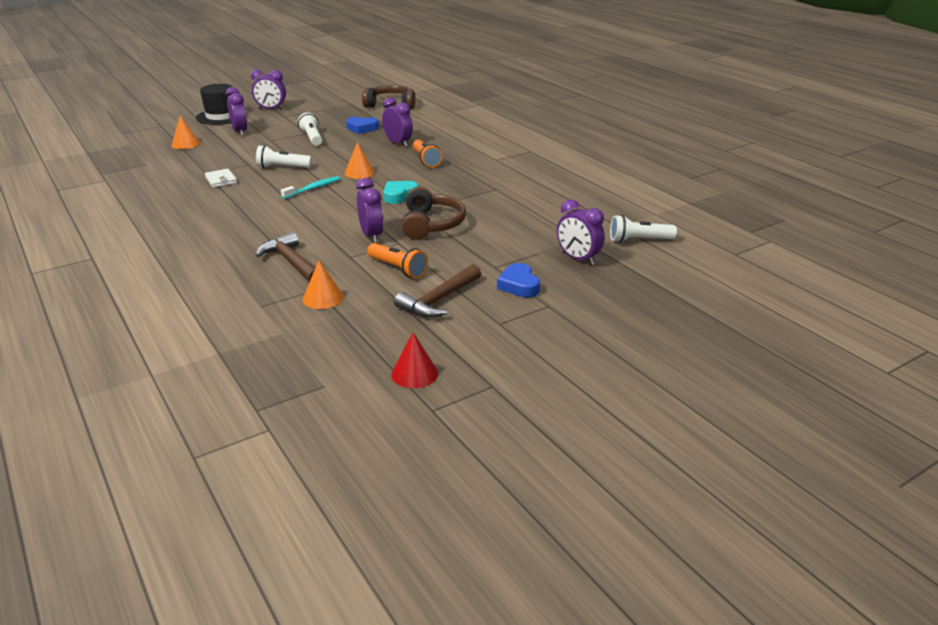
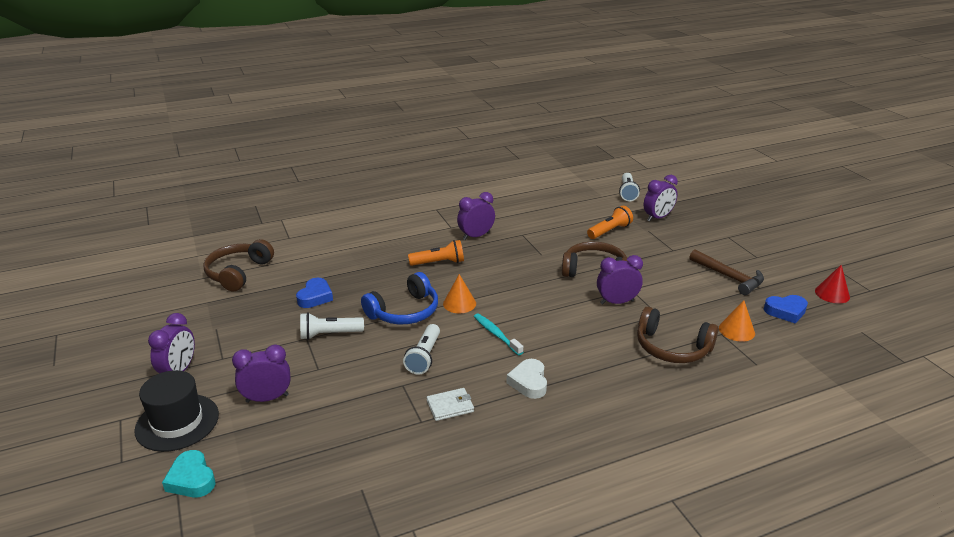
camera: 80 degrees left, 0 degrees up
(185, 144) = (290, 452): orange cone -> none
(245, 203) = (529, 382): none -> white heart
(291, 262) = (672, 347): brown hammer -> brown headphones
(345, 156) = (404, 311): none -> blue headphones
(398, 143) = (380, 275): purple clock -> purple clock (476, 236)
(398, 269) = (680, 292): orange flashlight -> orange flashlight (609, 231)
(399, 195) = (527, 283): turquoise heart -> turquoise heart (191, 479)
(519, 285) = (701, 244): blue heart -> blue heart (785, 311)

